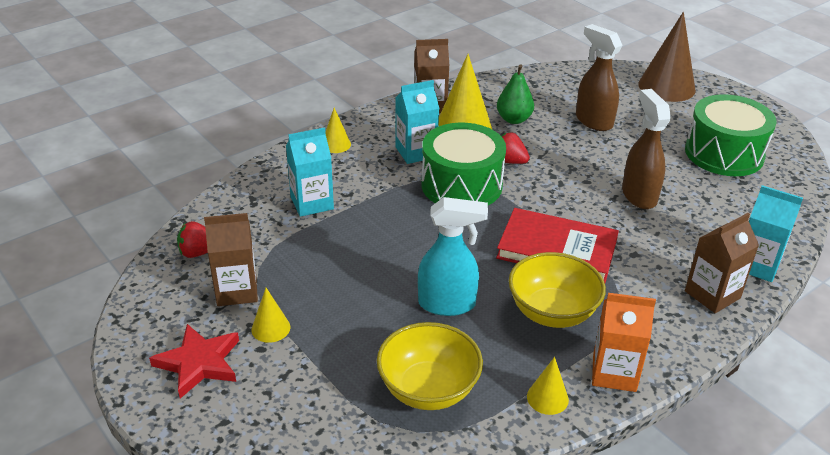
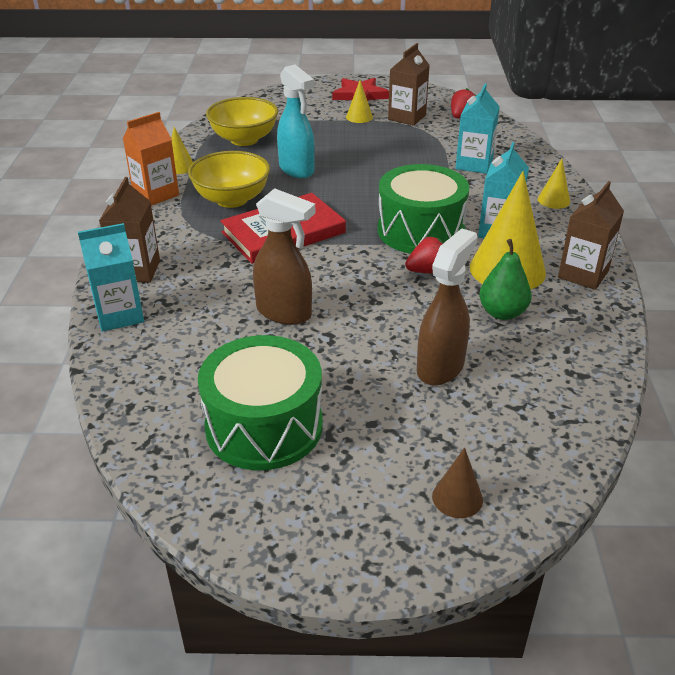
camera: 130 degrees right, 0 degrees up
(447, 304) = (297, 170): turquoise spray bottle -> turquoise spray bottle turned 75 degrees counterclockwise
(593, 121) = (440, 367): brown spray bottle -> brown spray bottle turned 60 degrees counterclockwise
(666, 87) = (457, 498): brown cone -> brown cone, size x0.48

